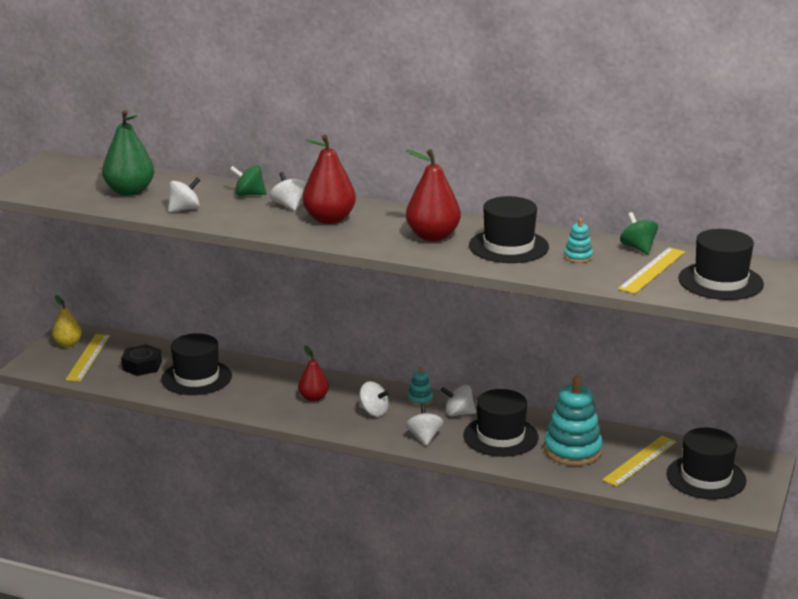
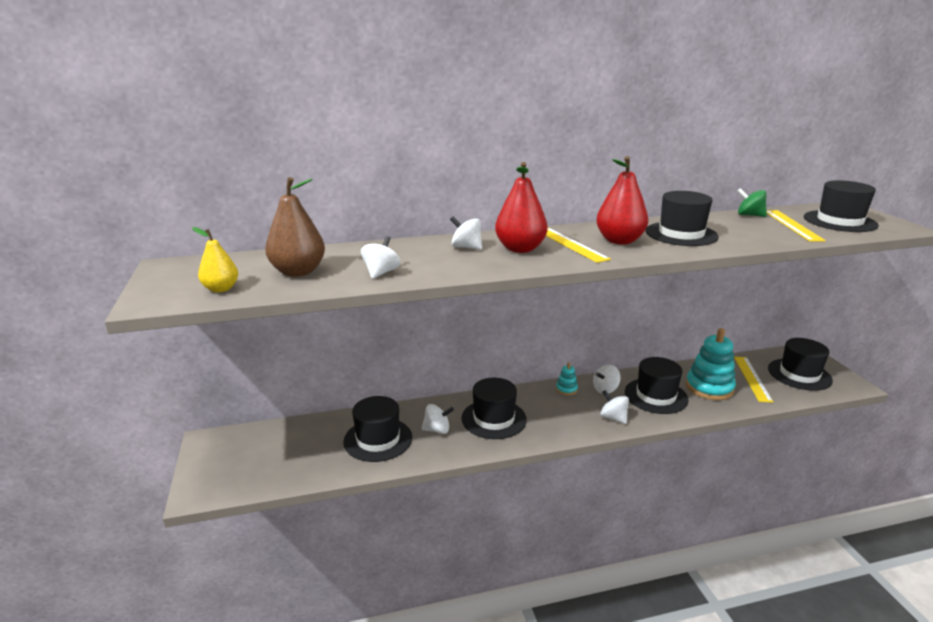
camera: 35 degrees left, 0 degrees up
(68, 344) = (216, 454): yellow pear -> yellow pear (221, 289)
(88, 357) = (251, 460): yellow ruler -> yellow ruler (570, 244)
(130, 191) = (298, 272): green pear -> brown pear
(142, 366) = (315, 447): black nut -> none
(249, 194) = (416, 247): green spinning top -> none
(313, 398) = (494, 419): red pear -> black hat
(373, 412) = (551, 412): white spinning top -> white spinning top (437, 430)
(578, 257) = (735, 229): turquoise stacking toy -> none

